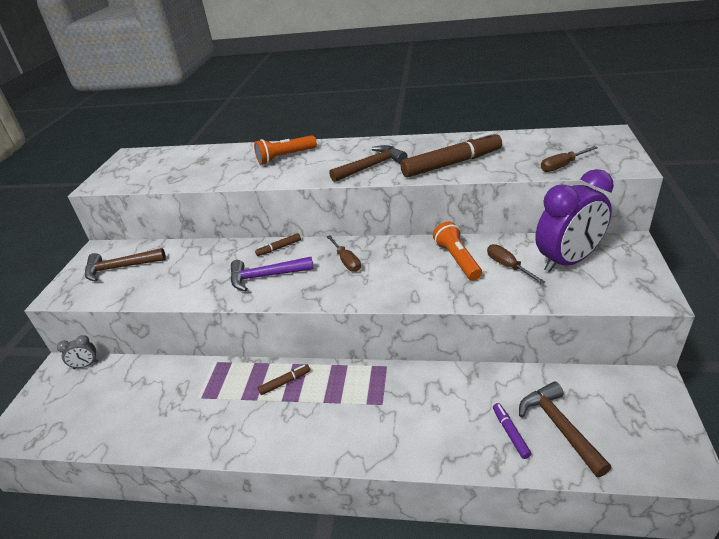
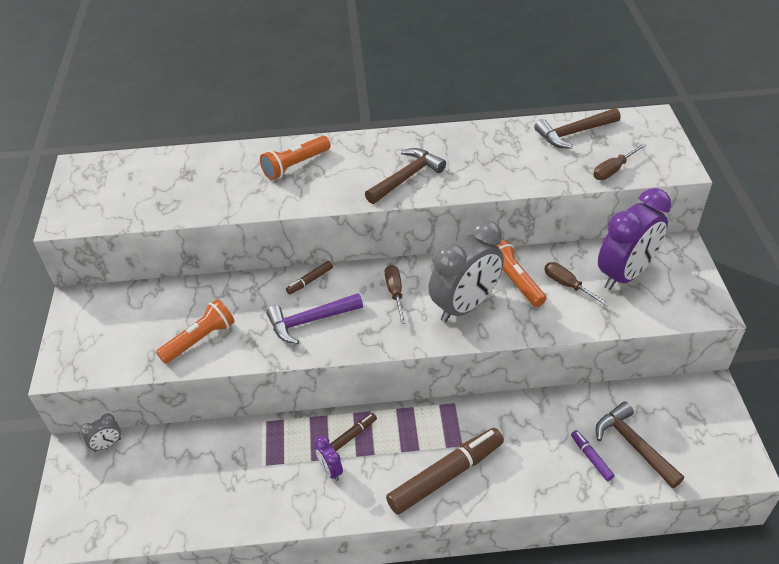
camera: 15 degrees left, 10 degrees up
(120, 268) = (122, 325): brown hammer -> brown hammer (574, 133)
(172, 283) = (200, 339): none -> orange flashlight
(254, 410) = (330, 470): none -> purple clock
(346, 261) = (395, 293): brown screwdriver -> brown screwdriver turned 150 degrees counterclockwise
(405, 275) = (465, 306): none -> grey clock
(451, 164) = (496, 170): brown marker -> brown marker (446, 475)

